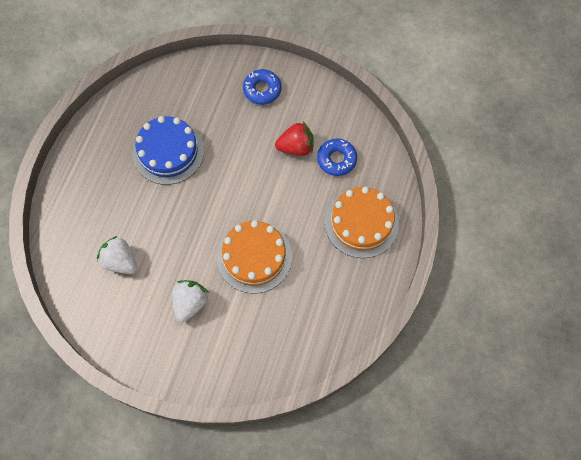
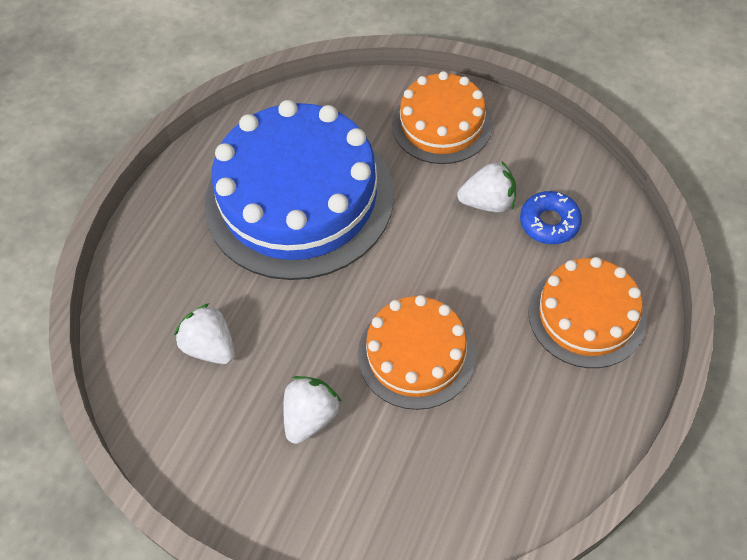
camera: 10 degrees right, 10 degrees down
(168, 152) = (299, 198): blue cake -> blue cake, size x1.80
(262, 90) = (442, 124): blue donut -> orange cake
(296, 147) = (488, 202): red strawberry -> white strawberry

